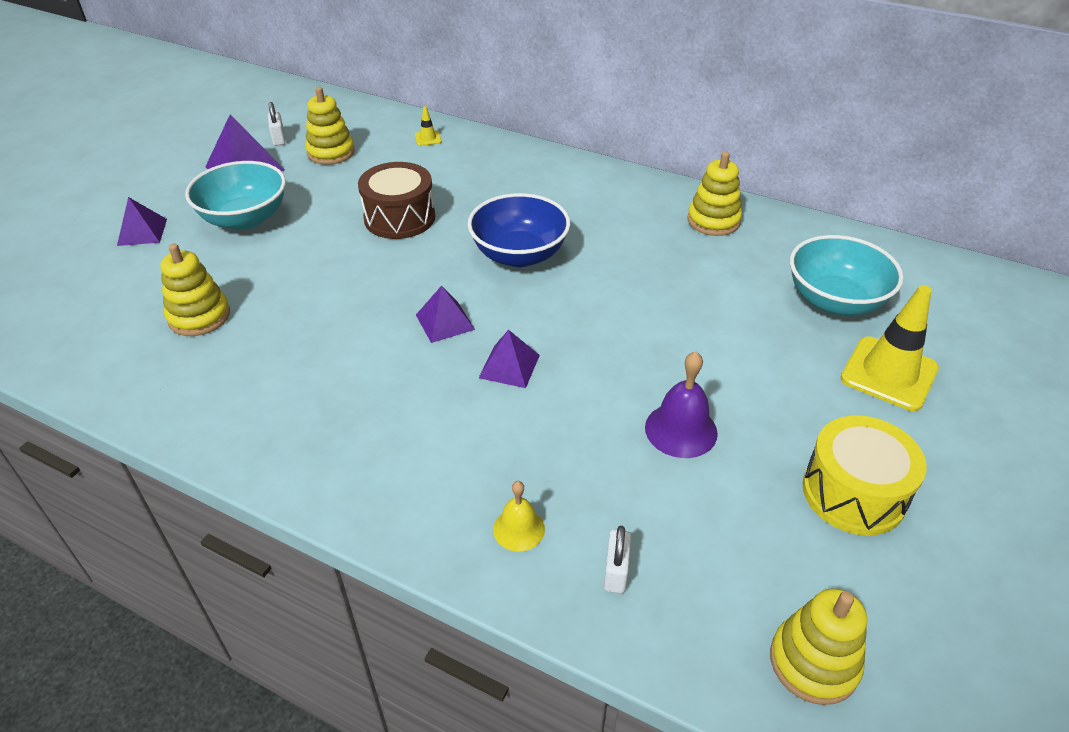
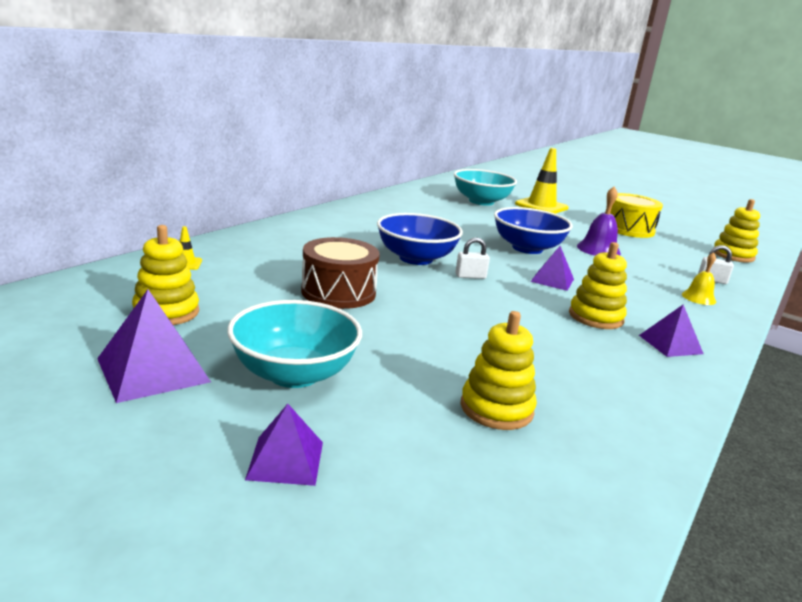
camera: 85 degrees left, 20 degrees down
(279, 139) = (88, 342): white padlock -> white padlock (470, 276)
(444, 322) = (503, 293): purple pyramid -> purple pyramid (670, 344)
(625, 347) = (527, 248): none -> blue bowl
(713, 221) = (391, 206): yellow stacking toy -> yellow stacking toy (595, 317)

